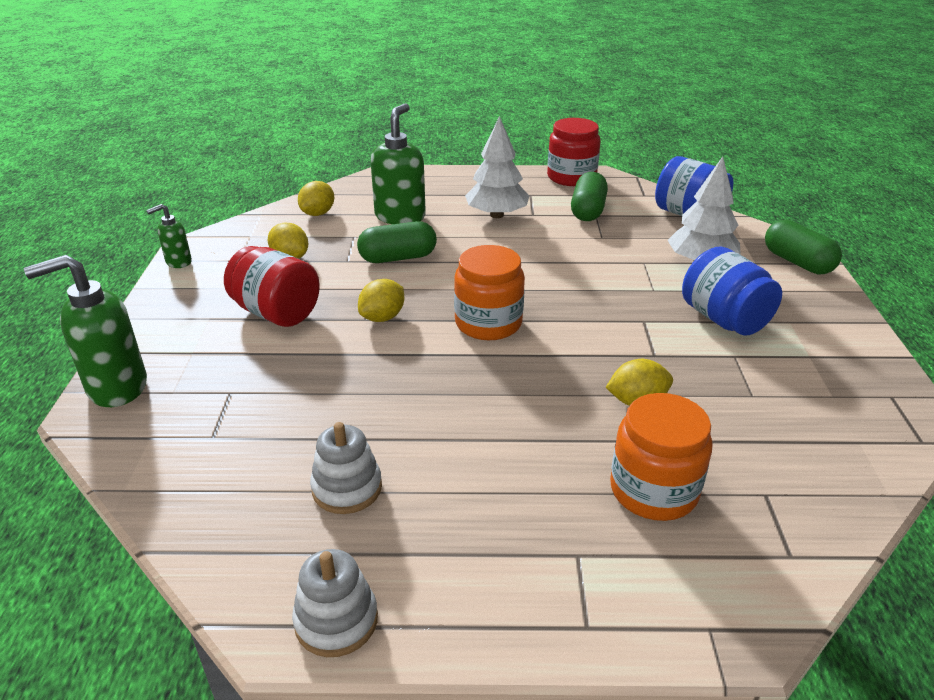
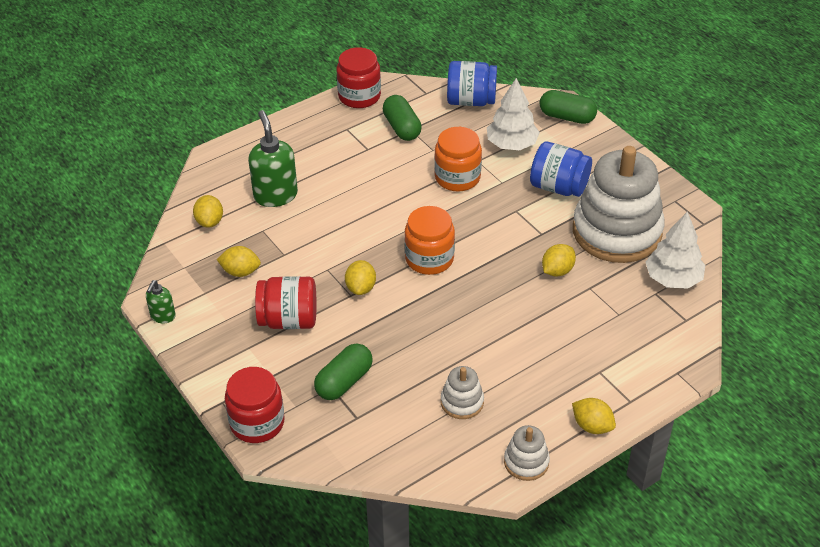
camera: 35 degrees left, 10 degrees up
(116, 387) = (257, 423): green soap dispenser -> red jar
(398, 258) = (316, 234): green capsule -> green capsule (344, 381)
(488, 628) = (592, 426): none -> yellow lemon
(496, 215) = (343, 161): white tree -> white tree (673, 279)
(653, 490) = (606, 319): orange jar -> orange jar (457, 177)
(766, 395) = (617, 232): none -> white stacking toy

